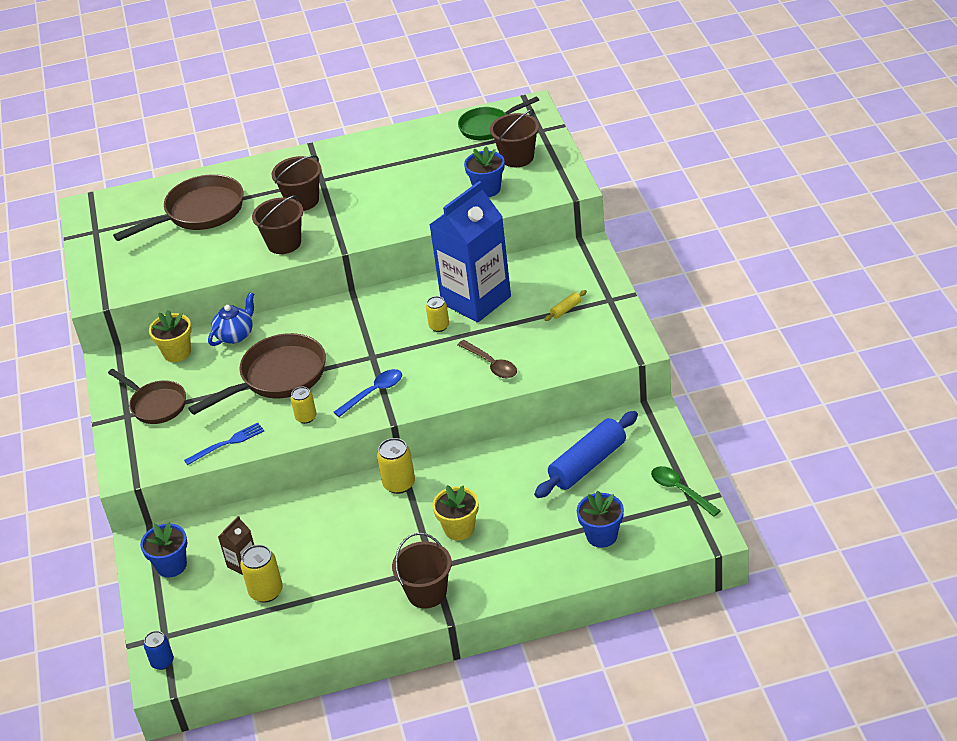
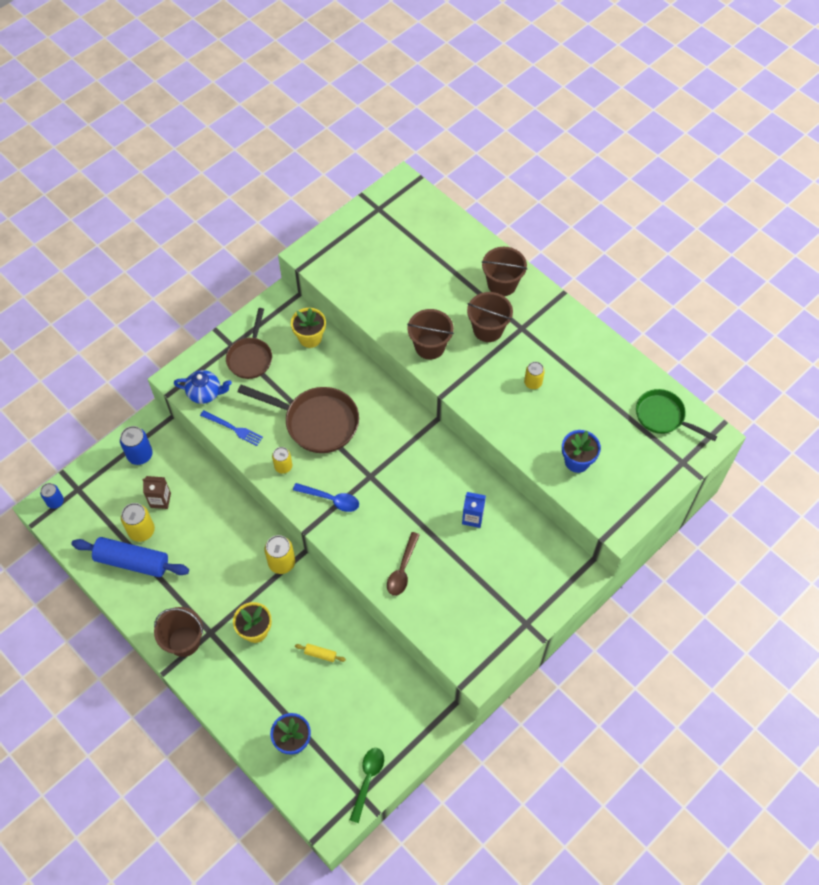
camera: 55 degrees right, 20 degrees up
(171, 565) = (140, 455): blue flower pot -> blue can
(199, 213) = (435, 265): brown pan -> none
(235, 335) = (347, 366): blue teapot -> blue teapot (205, 393)
(439, 326) = (428, 506): yellow can -> yellow can (533, 383)
(476, 300) = (472, 517): blue carton -> blue carton, size x0.41
(517, 157) = (633, 463): brown bucket -> brown bucket (502, 284)
(565, 309) = (496, 594): yellow rolling pin -> yellow rolling pin (320, 654)
(587, 464) = (365, 692): blue rolling pin -> blue rolling pin (132, 561)

